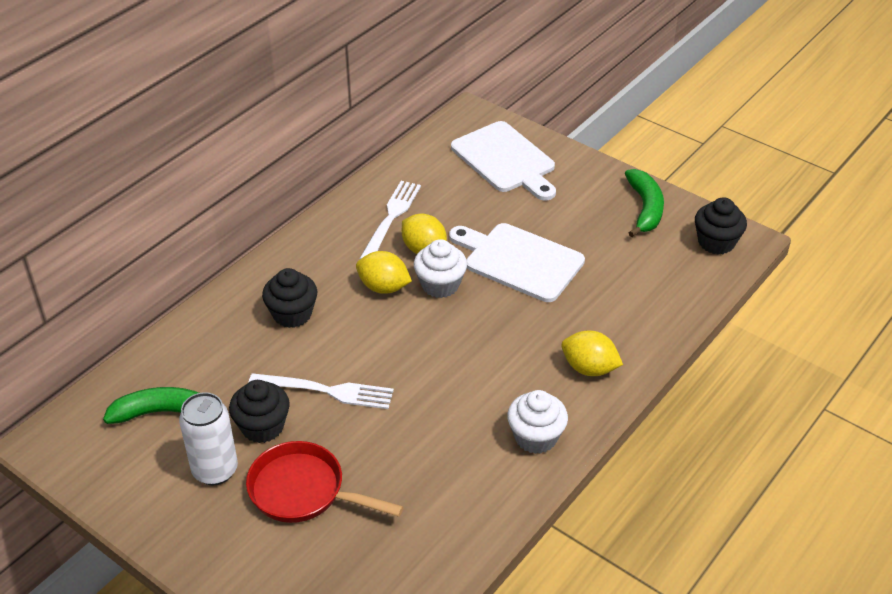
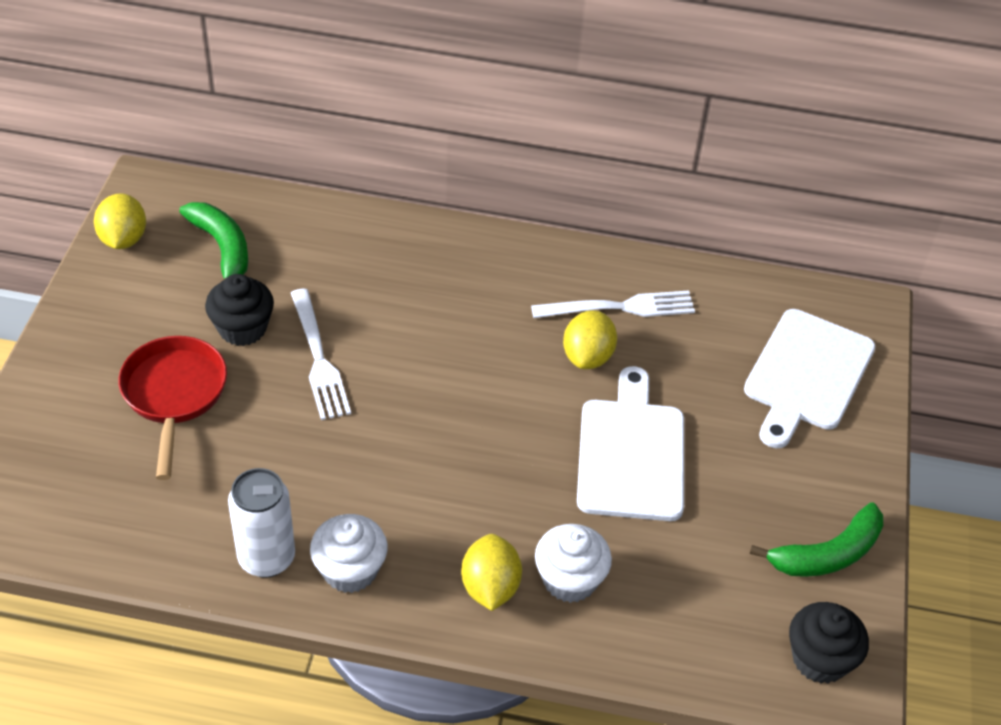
camera: 60 degrees right, 5 degrees up
(215, 470) = (168, 317): white can -> white can (266, 558)
(292, 314) = (412, 286): black cupcake -> none
(383, 287) = (502, 345): yellow lemon -> yellow lemon (123, 239)
(440, 285) = (539, 393): white cupcake -> white cupcake (569, 580)

